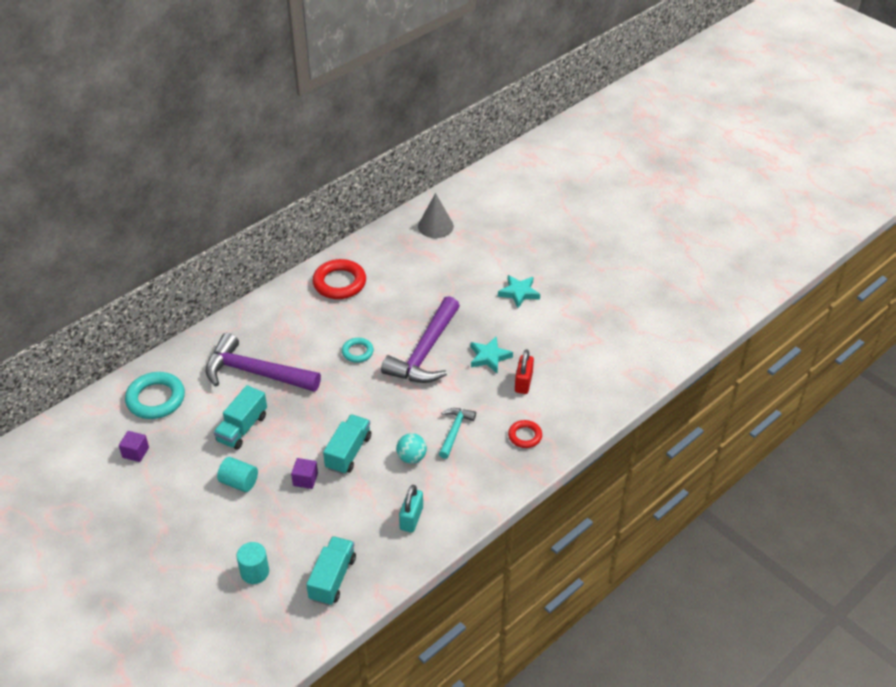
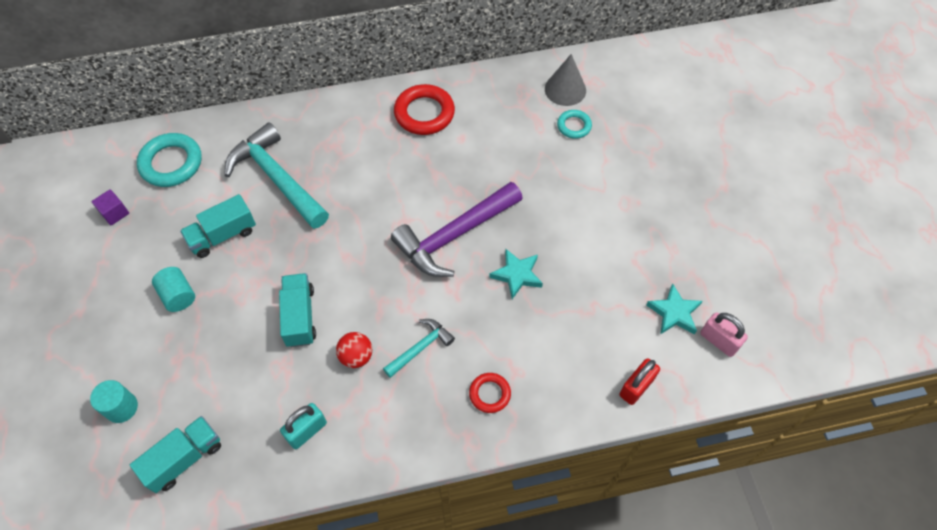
camera: 30 degrees right, 15 degrees up
(255, 372) = (277, 178): purple hammer -> turquoise hammer
(305, 479) = (239, 326): purple cube -> none
(348, 452) = (300, 316): turquoise truck -> turquoise truck turned 60 degrees counterclockwise
(357, 352) = (388, 202): turquoise ring -> turquoise ring (574, 126)
(411, 457) = (356, 356): turquoise ball -> red ball
(519, 293) = (601, 211): turquoise star -> turquoise star (674, 313)
(523, 382) = (532, 325): red padlock -> red padlock (636, 387)
(653, 337) = (719, 341): none -> pink padlock

